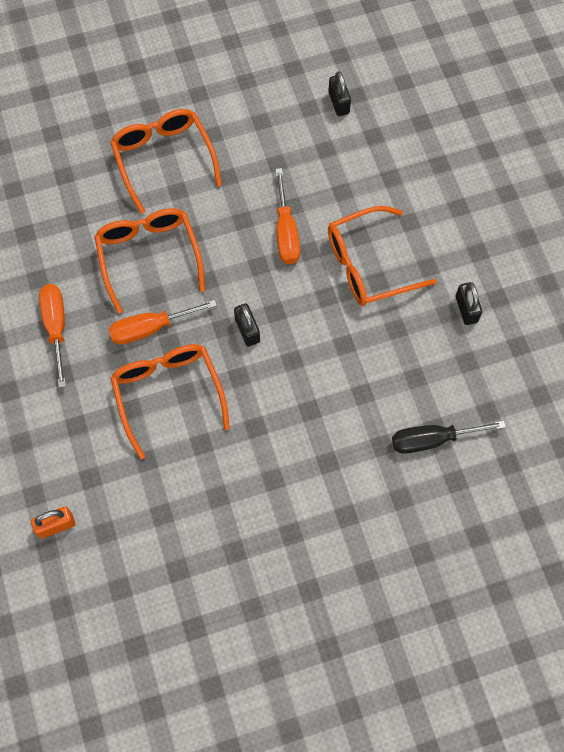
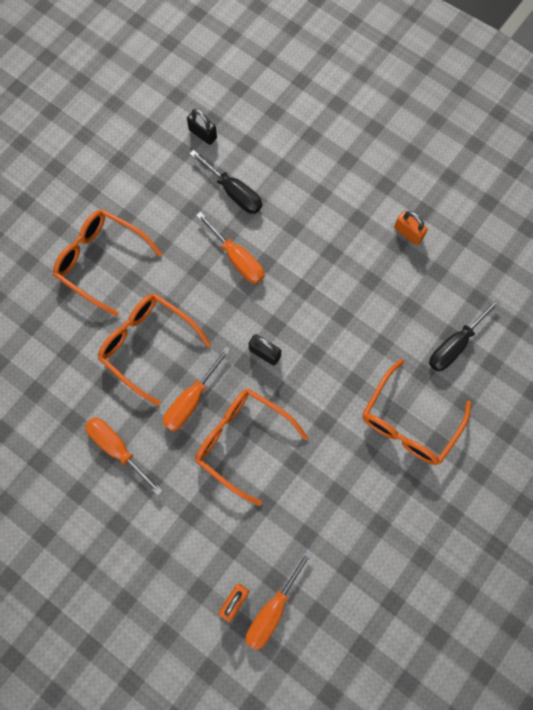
camera: 35 degrees left, 5 degrees up
(84, 556) = (273, 609): none -> orange screwdriver
(327, 171) = (233, 192): none -> black screwdriver
(368, 265) = (316, 245): orange glasses -> orange glasses (409, 422)
(466, 309) = (408, 233): black padlock -> orange padlock

